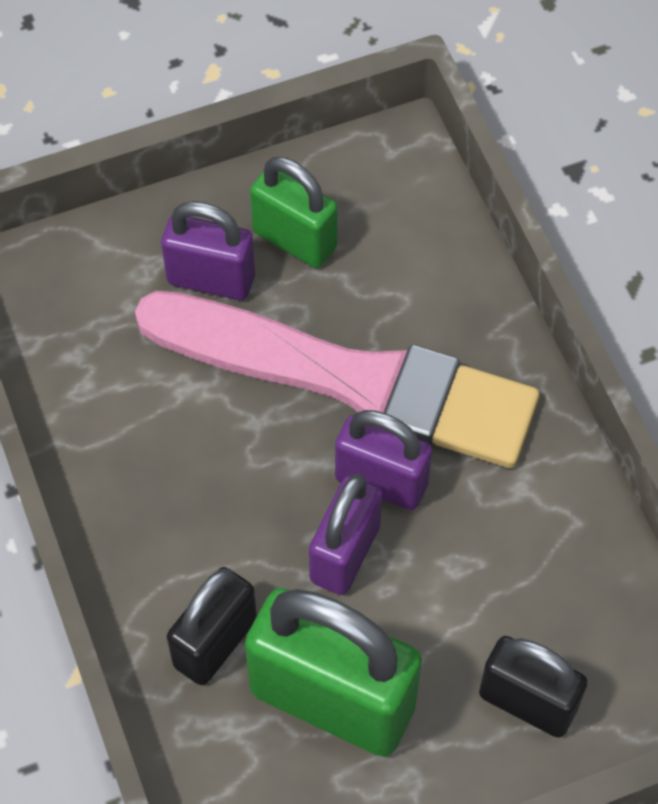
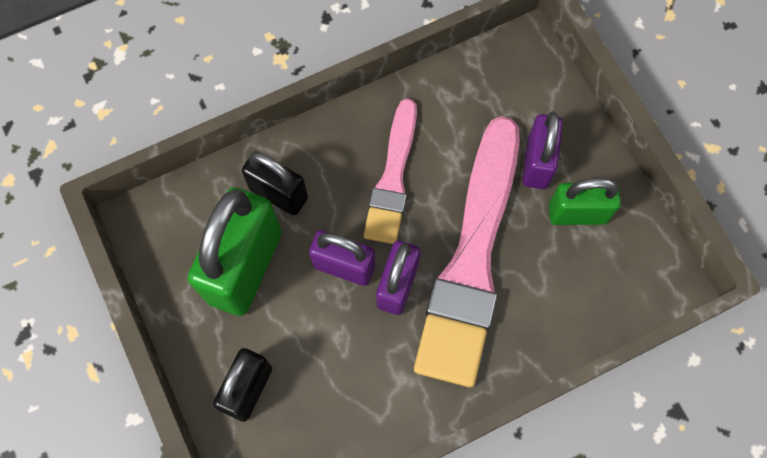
camera: 85 degrees right, 10 degrees up
(209, 474) = (393, 178): none -> pink brush
(295, 239) = (577, 213): green padlock -> green padlock turned 60 degrees clockwise

